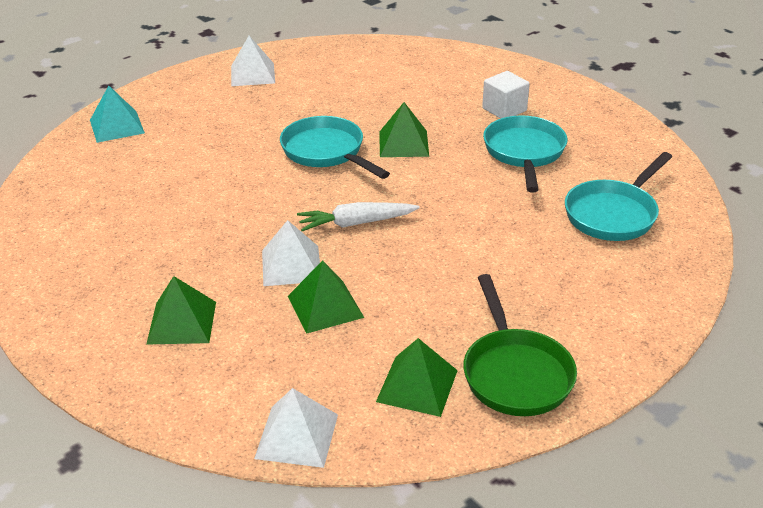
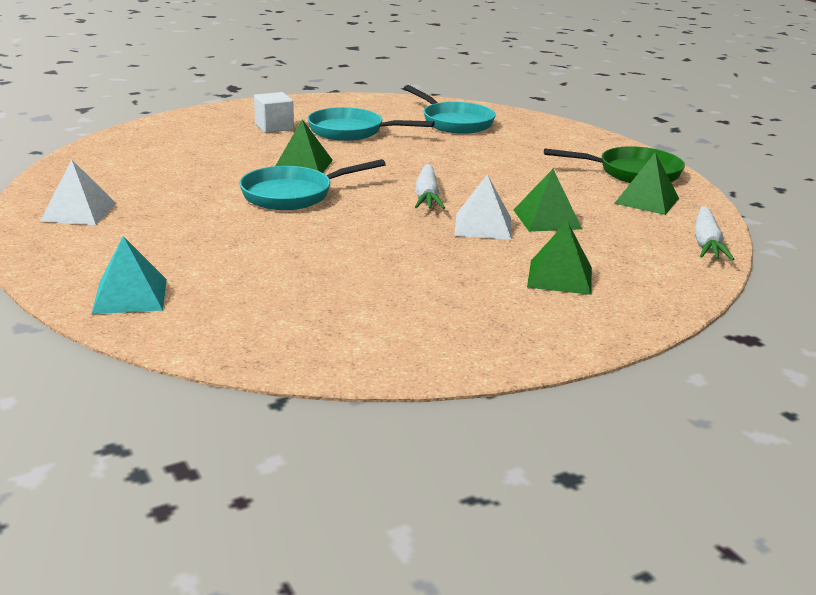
camera: 80 degrees left, 10 degrees down
(297, 436) = (706, 243): white pyramid -> white carrot

